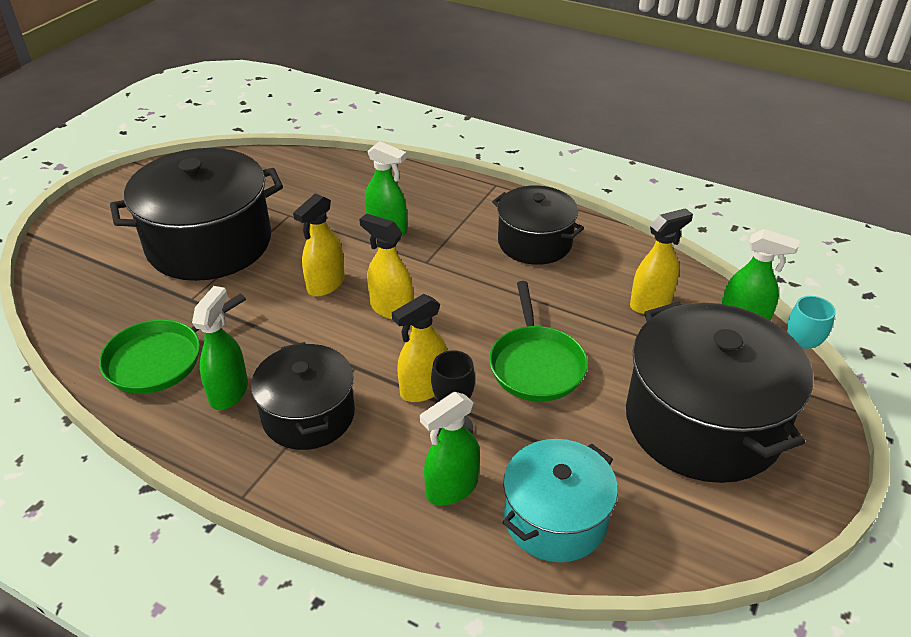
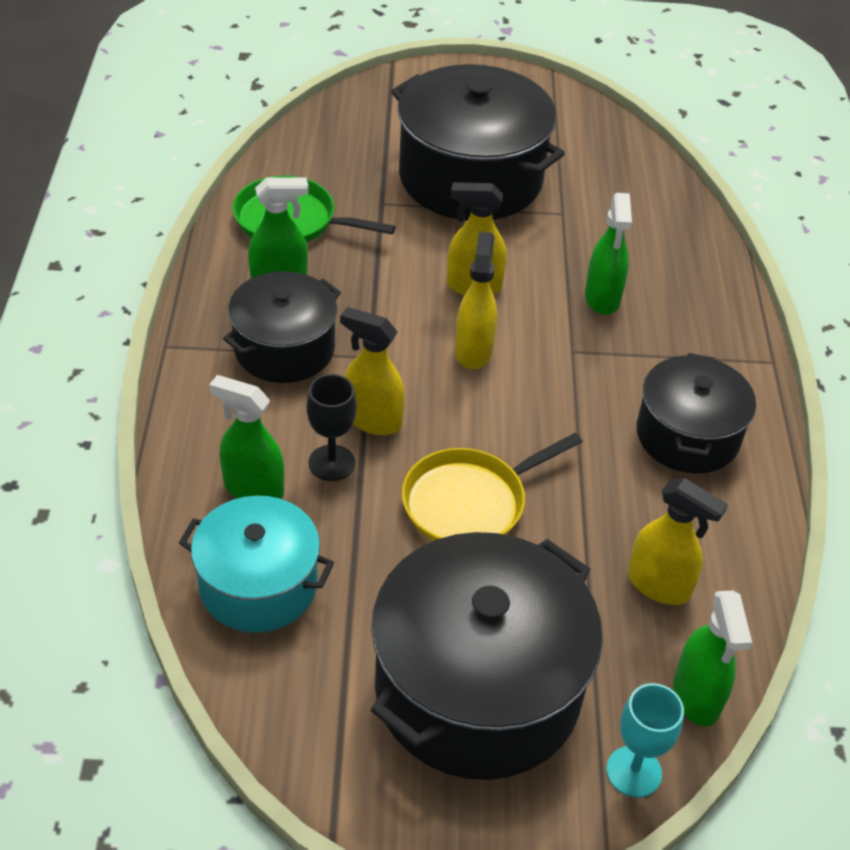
camera: 60 degrees right, 5 degrees up
(536, 365) = (470, 502): green pan -> yellow pan

